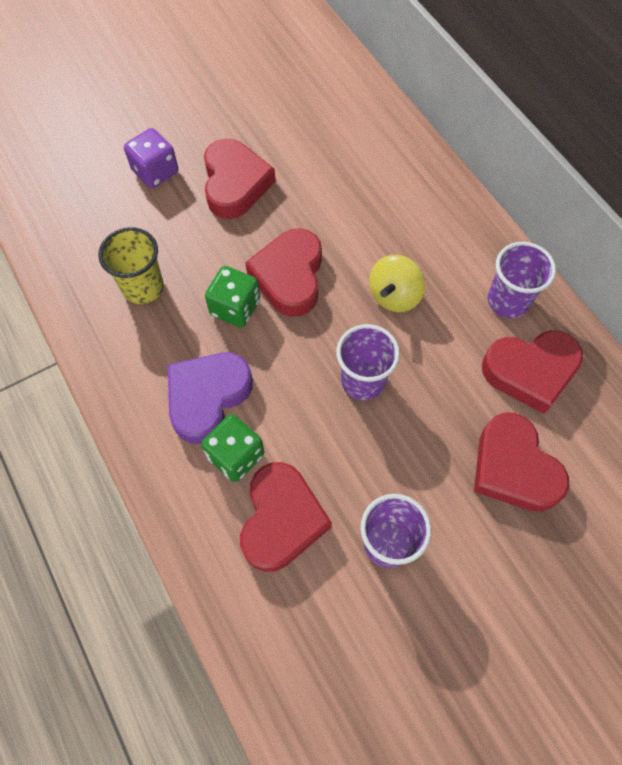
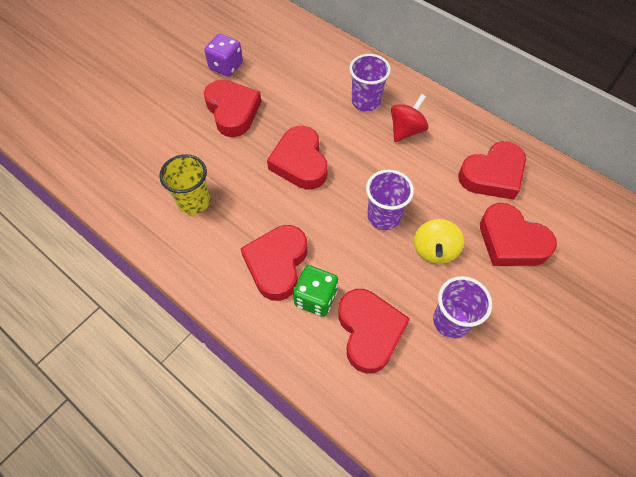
camera: 20 degrees left, 5 degrees down
(155, 172) = (169, 119): purple dice -> purple dice (226, 66)
(207, 397) = (277, 264): purple heart -> red heart
(235, 307) = (270, 195): green dice -> none
(394, 295) = (379, 153): yellow spinning top -> yellow spinning top (434, 250)
(443, 275) = (406, 130): none -> red spinning top
(508, 301) = (456, 134): purple cup -> purple cup (366, 101)

